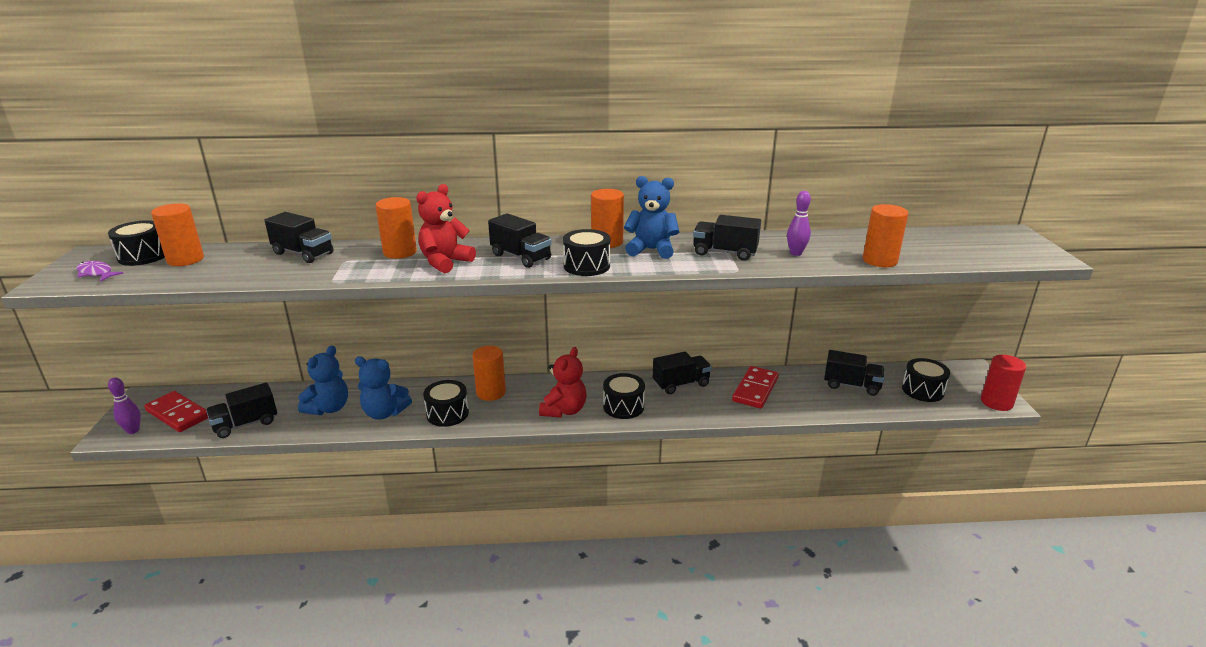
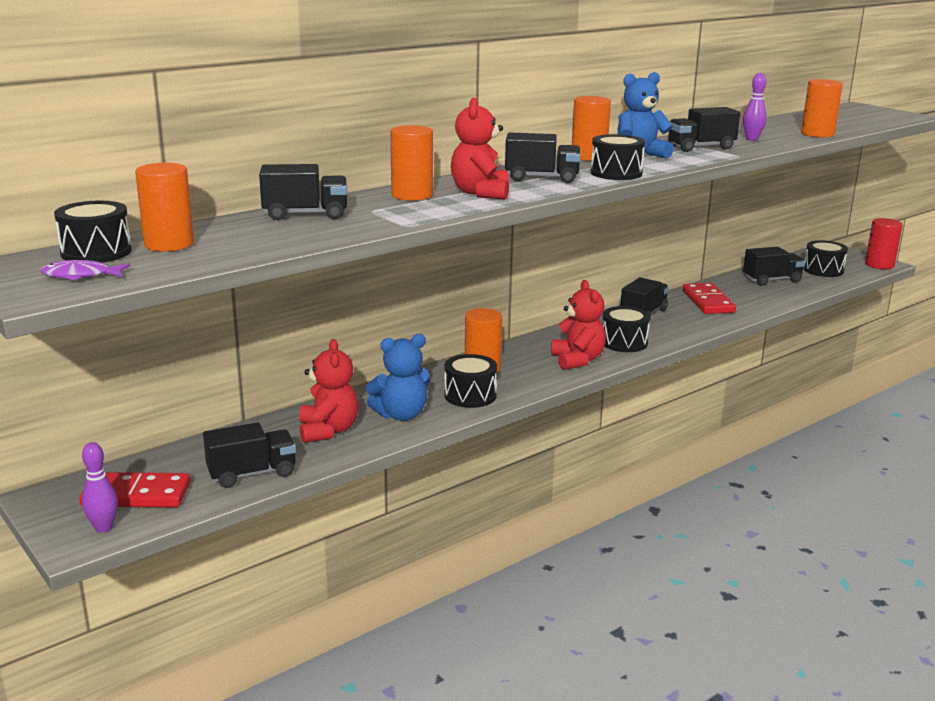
camera: 35 degrees left, 5 degrees down
(246, 424) = (252, 473): black truck -> black truck turned 135 degrees counterclockwise
(328, 408) = (328, 431): blue teddy bear -> red teddy bear

